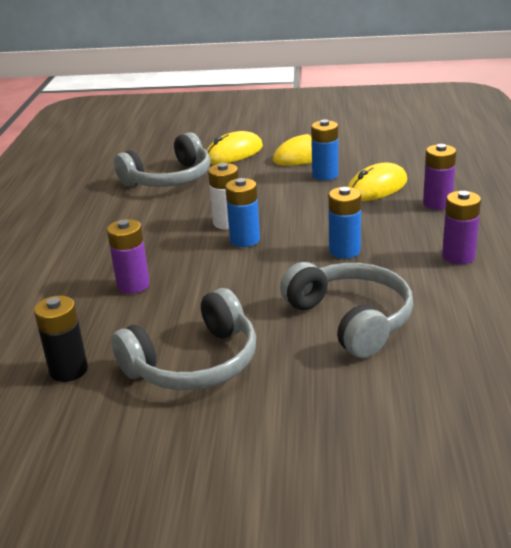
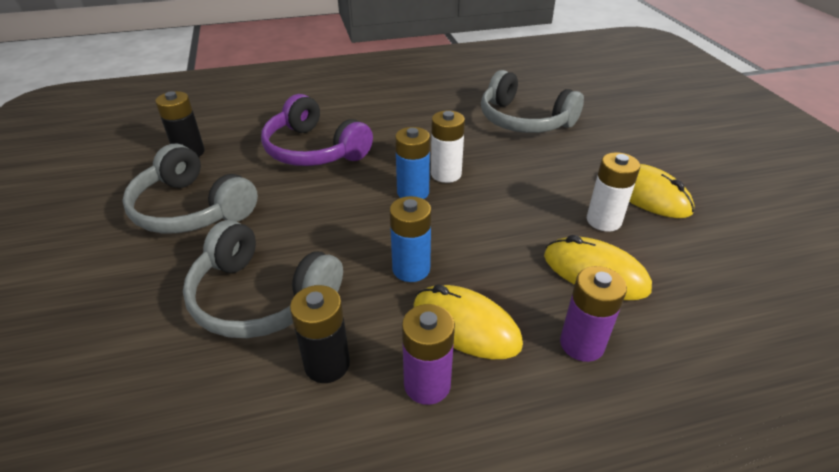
camera: 70 degrees right, 10 degrees up
(133, 285) = (314, 150): purple battery -> purple headphones
(233, 153) = (612, 144): yellow mouse -> yellow mouse (466, 325)
(325, 175) = (603, 221): blue battery -> white battery
(351, 319) = (261, 297): grey headphones -> grey headphones turned 75 degrees clockwise
(432, 292) = (327, 364): none -> black battery

